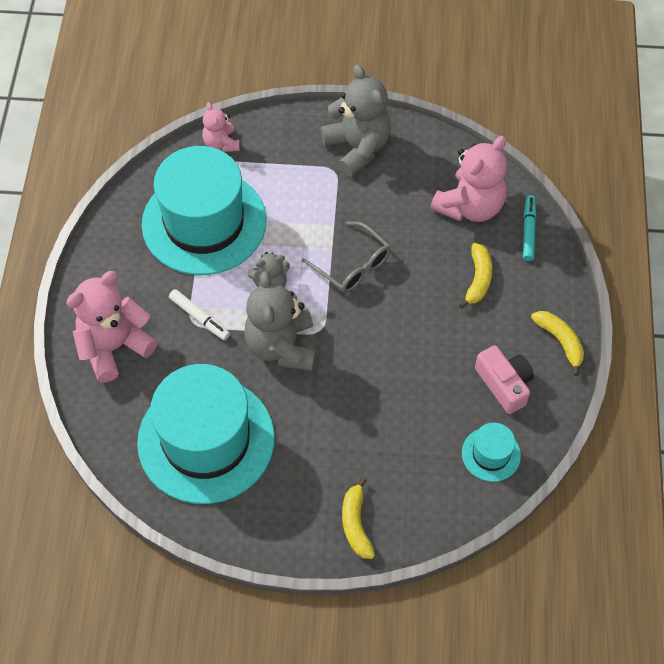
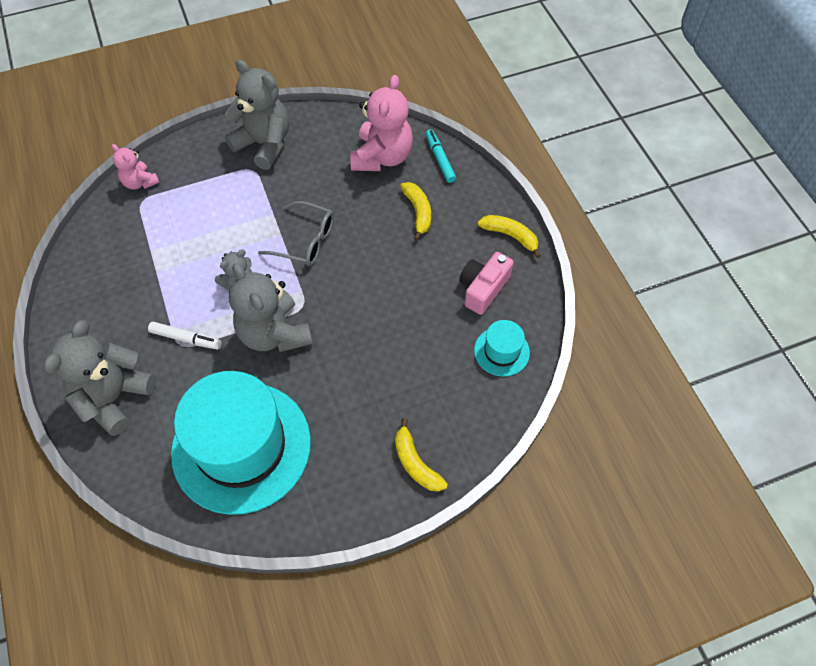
camera: 25 degrees left, 0 degrees up
(114, 347) = (114, 397): pink teddy bear -> grey teddy bear
(204, 222) = (153, 254): turquoise hat -> none
(504, 384) = (483, 288): pink camera -> pink camera turned 90 degrees counterclockwise

